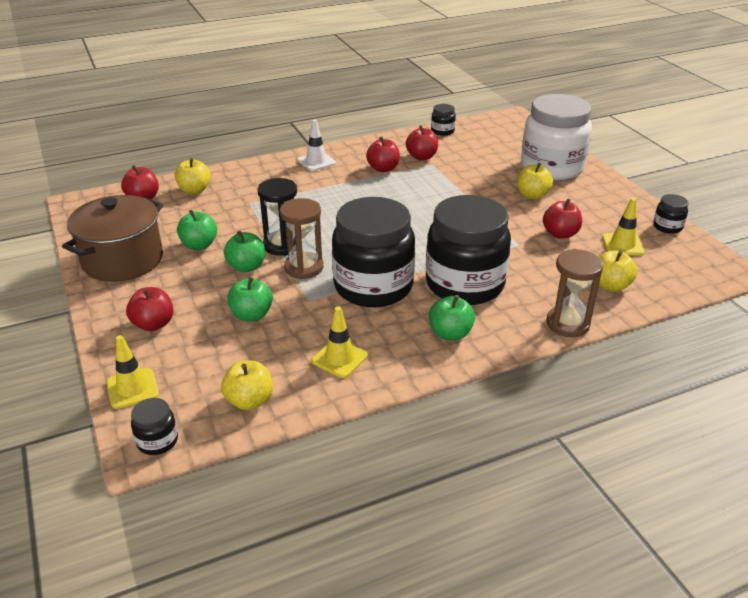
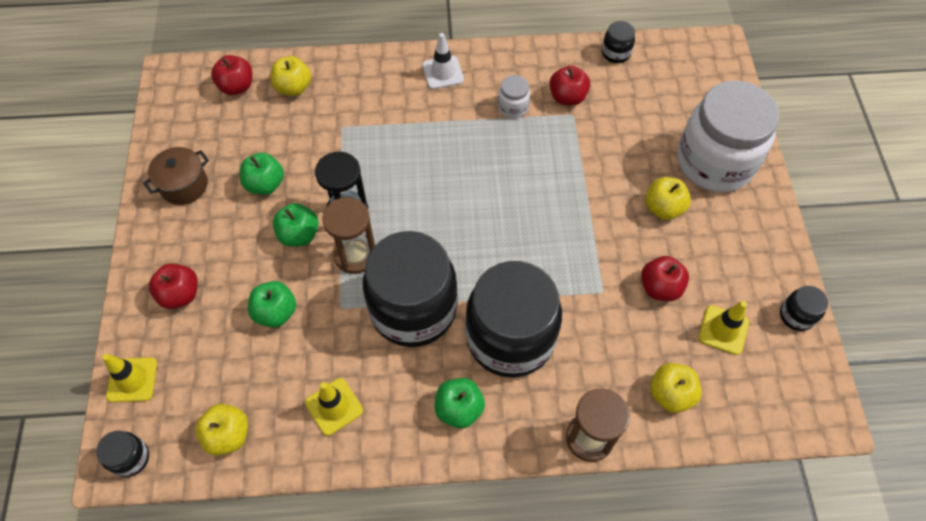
camera: 20 degrees right, 25 degrees up
(123, 260) = (184, 185): brown pot -> brown pot, size x0.57
(383, 168) = (513, 107): red apple -> white jar

